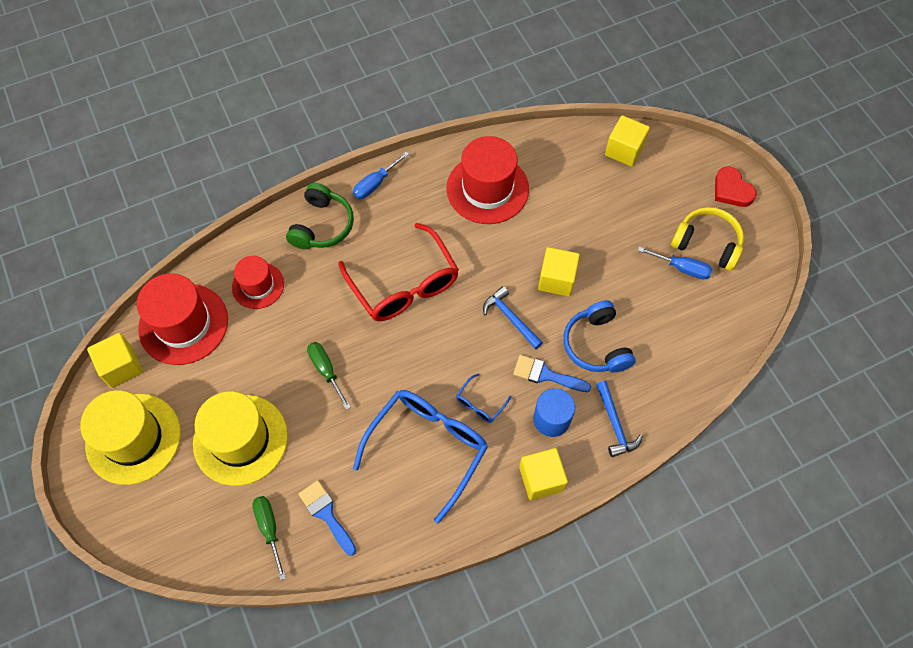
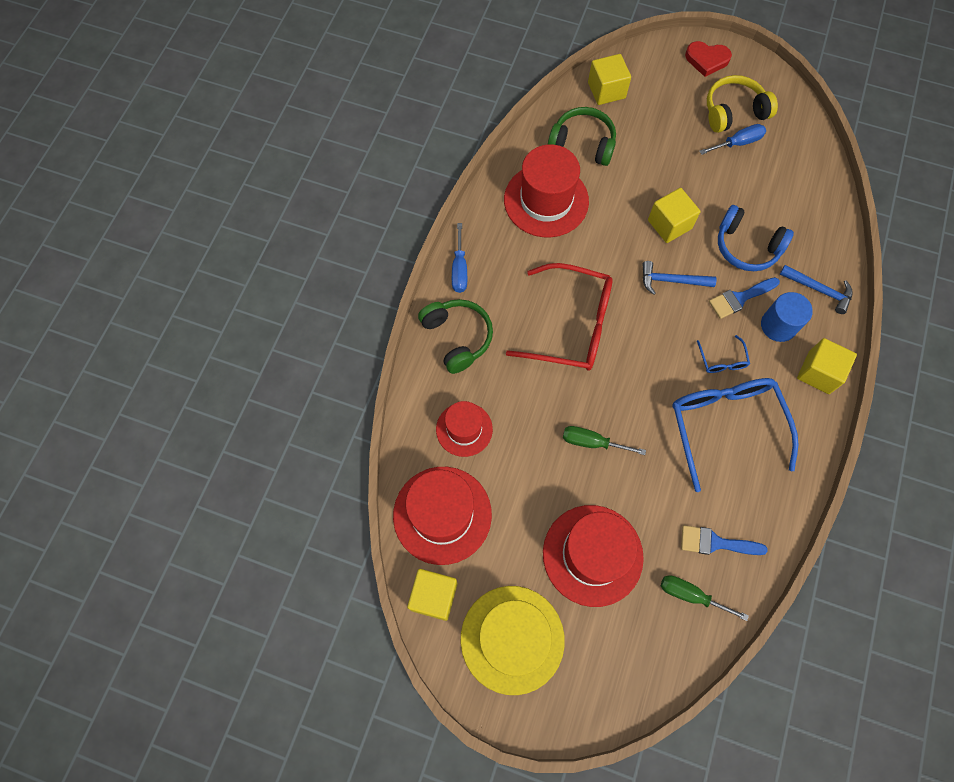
camera: 45 degrees left, 5 degrees up
(240, 439) = (592, 555): yellow hat -> red hat
(561, 172) = (582, 143): none -> green headphones

